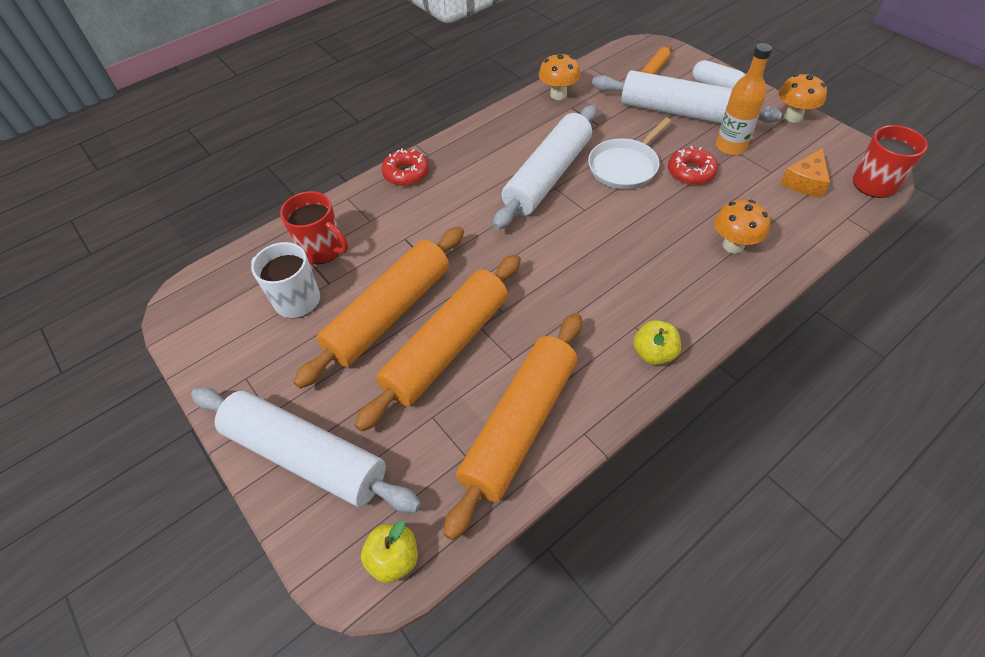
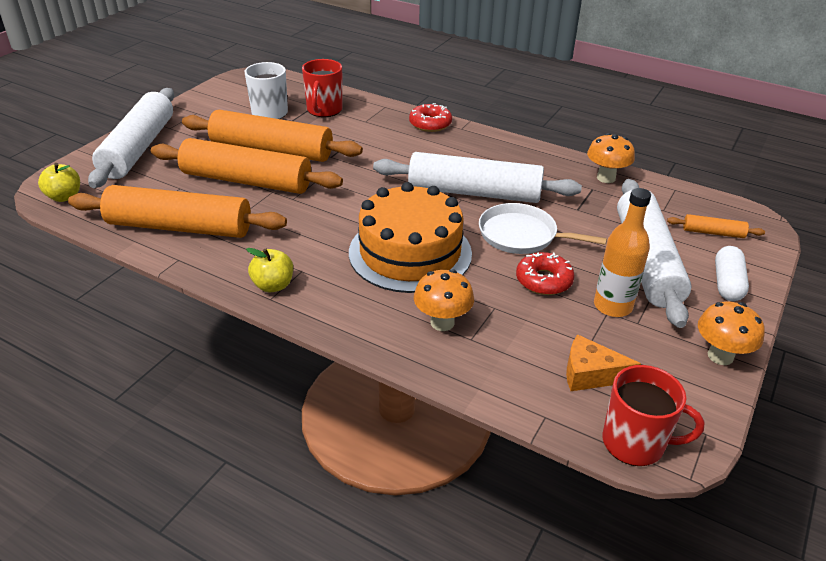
camera: 65 degrees right, 15 degrees down
(629, 242) = (410, 253): none -> orange cake

